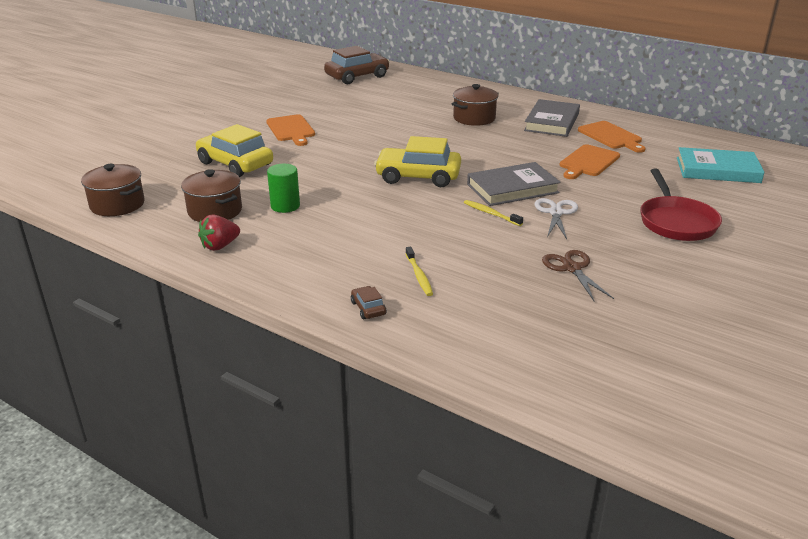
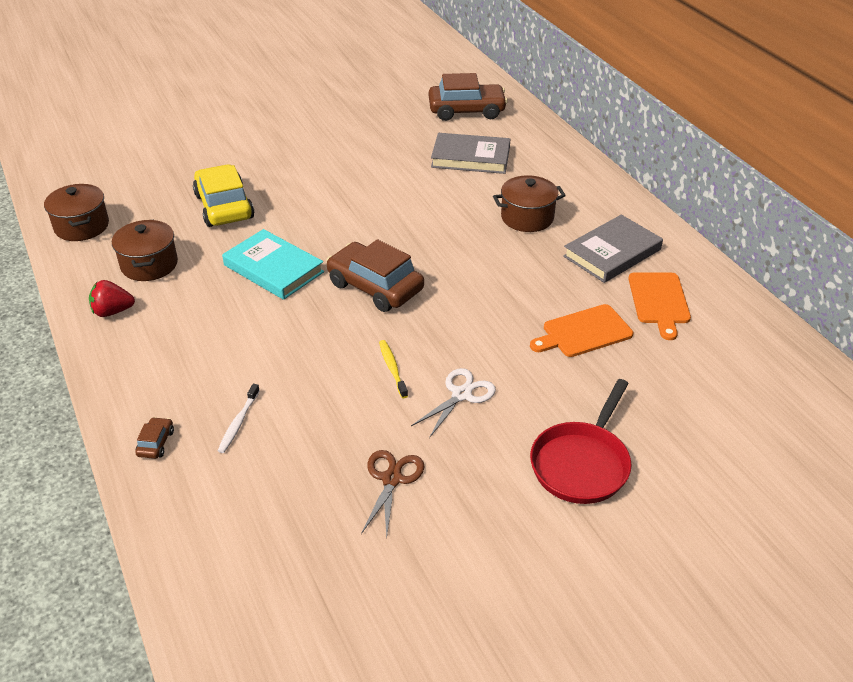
camera: 30 degrees right, 10 degrees up
(285, 206) = (213, 281): green cylinder -> none
(291, 129) = (320, 174): orange cutting board -> none
(418, 177) = (375, 287): yellow car -> brown car
(419, 276) = (238, 423): yellow toothbrush -> white toothbrush
(512, 188) = (453, 341): grey book -> grey book (470, 158)
(717, 170) = (732, 404): turquoise book -> turquoise book (273, 268)

